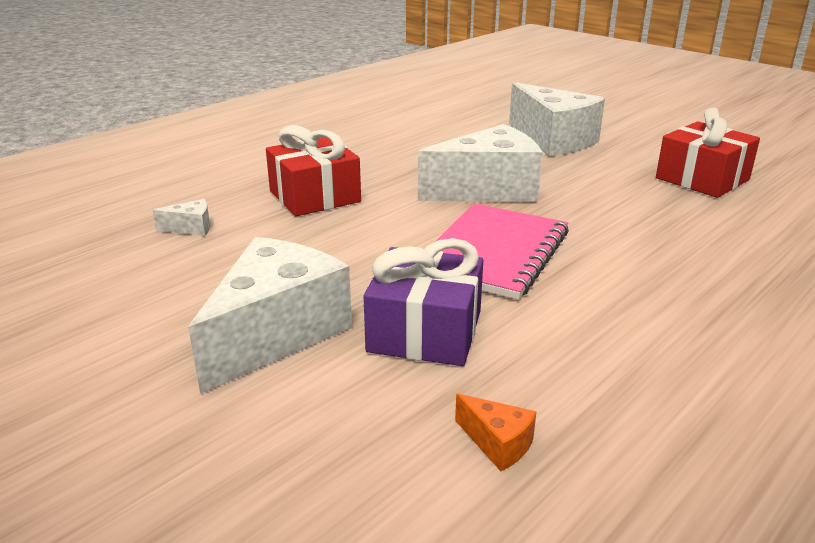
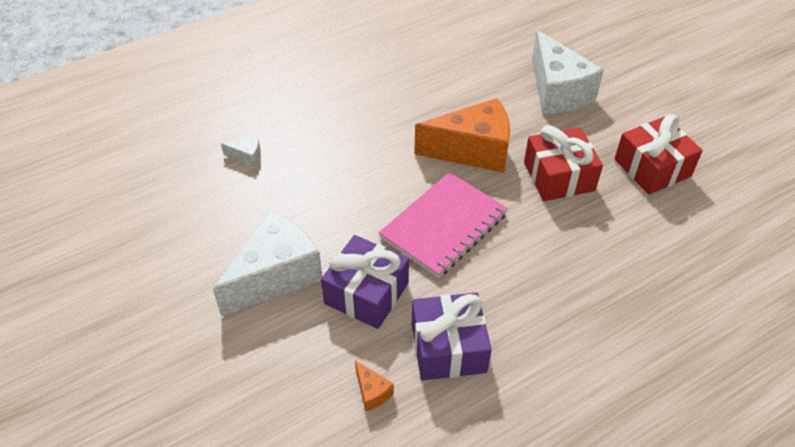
camera: 15 degrees right, 20 degrees up
(314, 196) = (341, 135): red gift -> red gift (559, 177)
(488, 190) = (473, 151): white cheese -> orange cheese
(581, 369) = (448, 347): none -> purple gift

